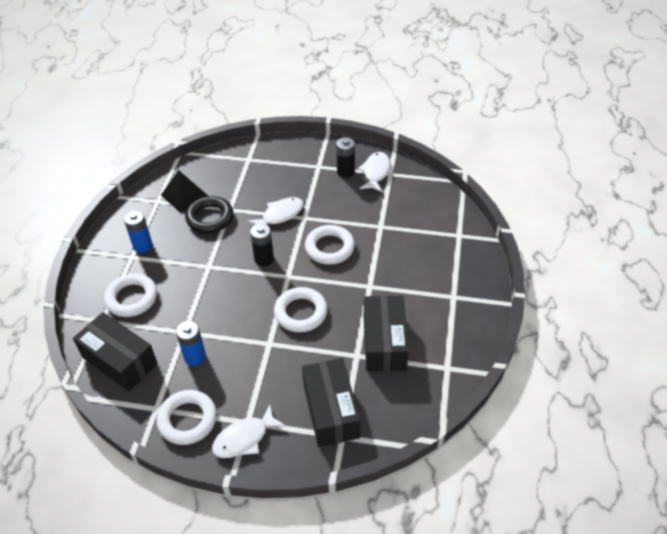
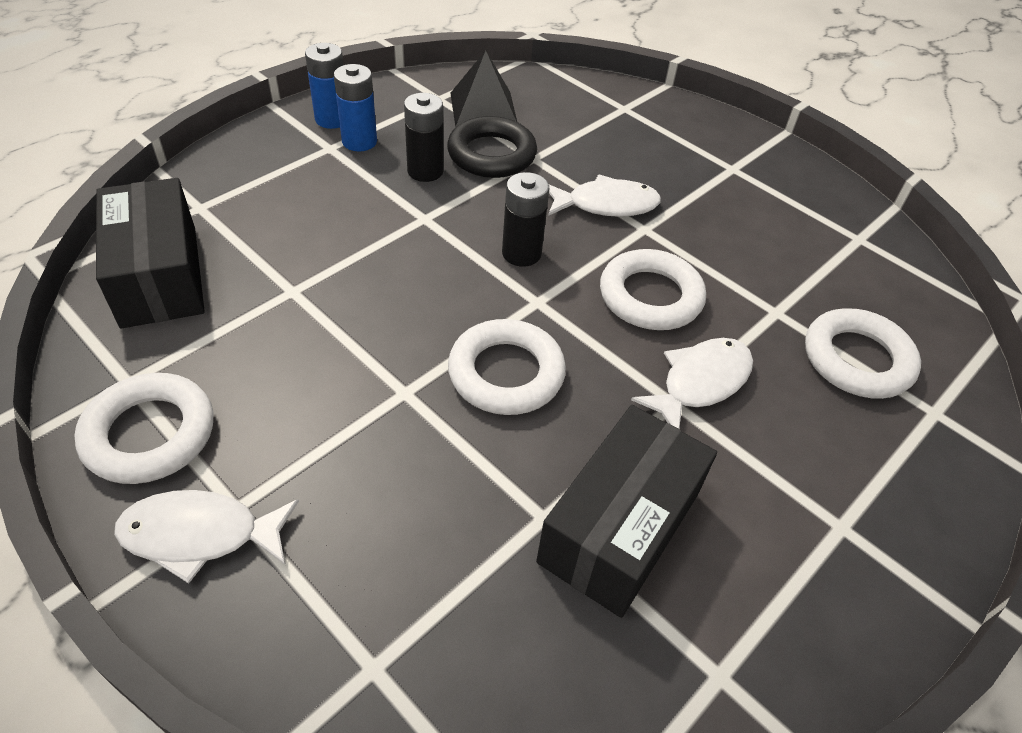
camera: 30 degrees right, 0 degrees up
(132, 298) = (271, 200): white ring -> white ring (857, 360)
(195, 356) = (268, 338): blue battery -> blue battery (332, 119)
(331, 411) = (399, 595): black box -> none
(345, 172) = (775, 197): black battery -> black battery (425, 171)
(375, 172) = (832, 223): white fish -> white fish (700, 383)

